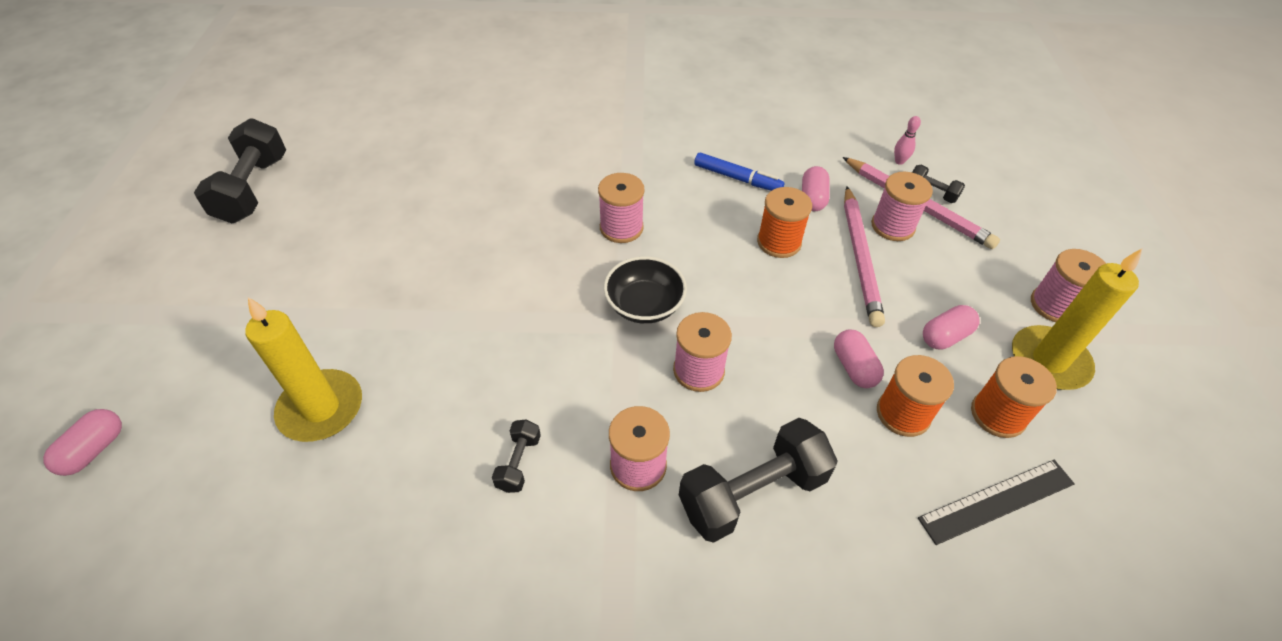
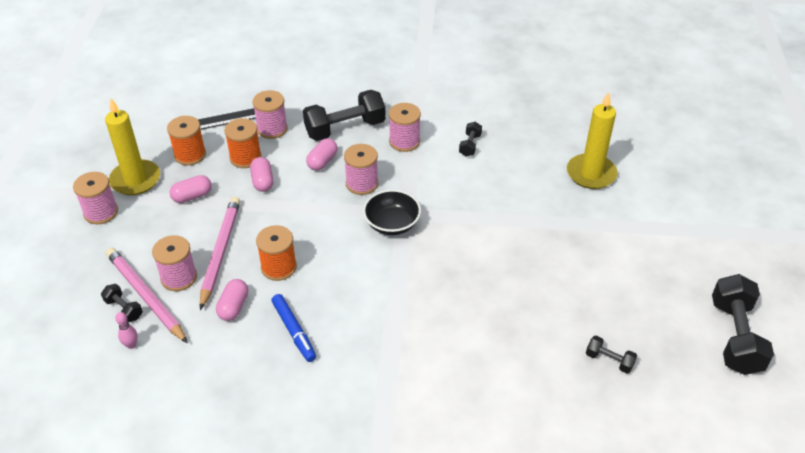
camera: 175 degrees left, 5 degrees down
(94, 450) = (708, 160): pink capsule -> pink capsule (322, 161)
(404, 164) = (609, 360): none -> black dumbbell
(621, 228) = (404, 285): pink spool -> pink spool (272, 129)
(737, 178) = (294, 331): blue marker -> blue marker turned 150 degrees counterclockwise

